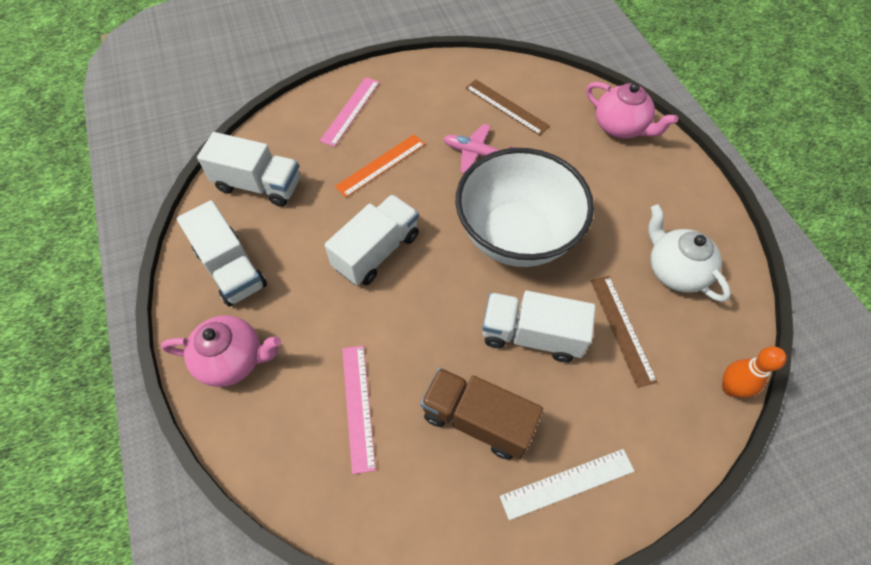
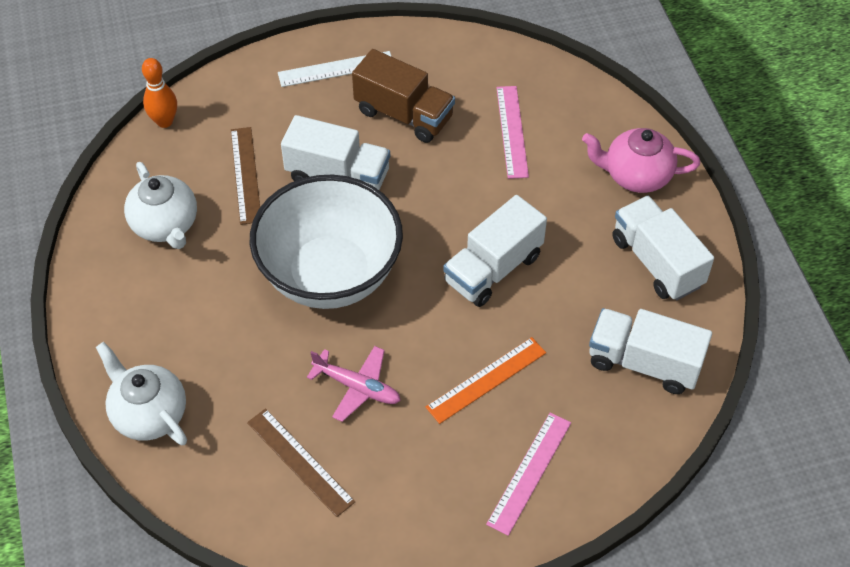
camera: 175 degrees left, 5 degrees down
(620, 127) = (149, 414): pink teapot -> white teapot

